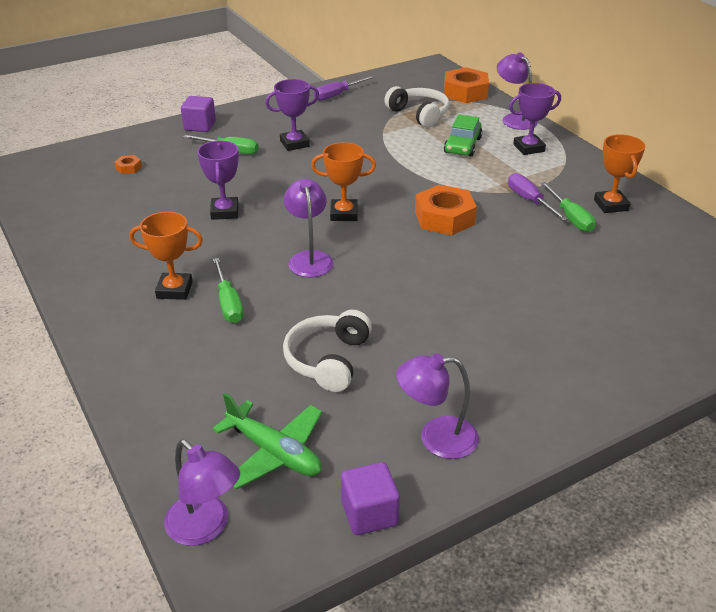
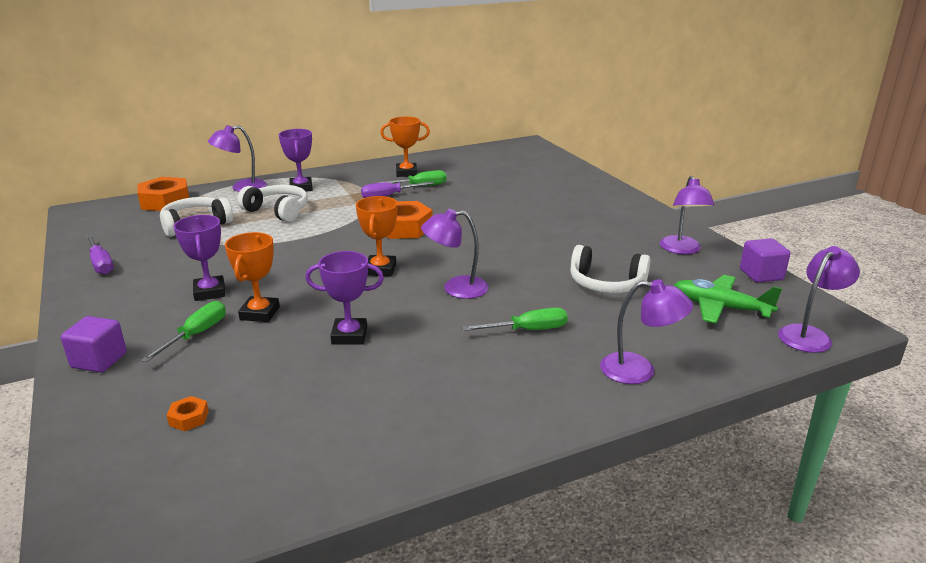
camera: 85 degrees left, 10 degrees down
(150, 372) = (639, 370): none -> purple lamp
(174, 290) = (503, 363): orange trophy -> orange trophy (260, 313)
(274, 452) = (720, 307): green plane -> green plane turned 105 degrees counterclockwise
(462, 145) = (278, 211): green car -> white headphones

